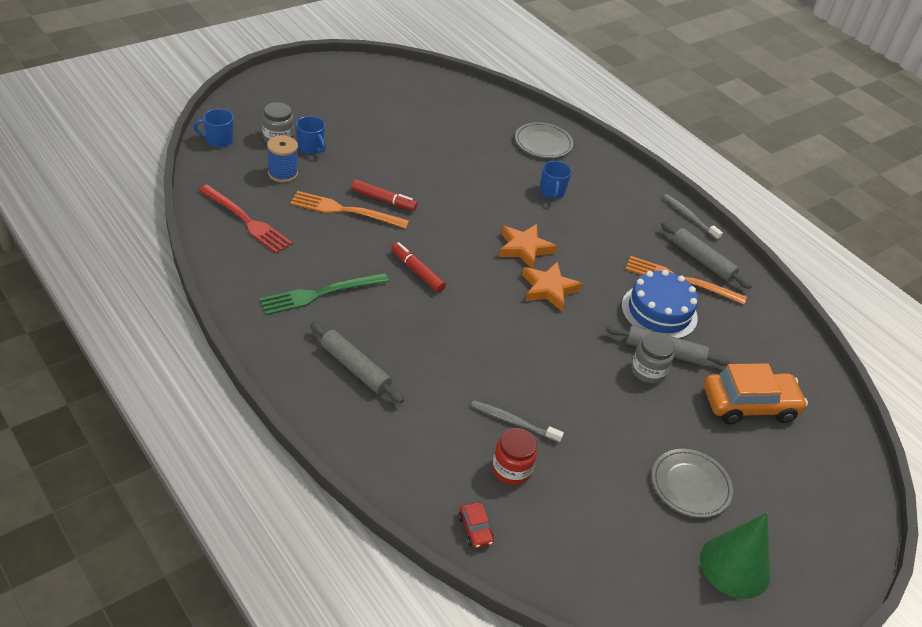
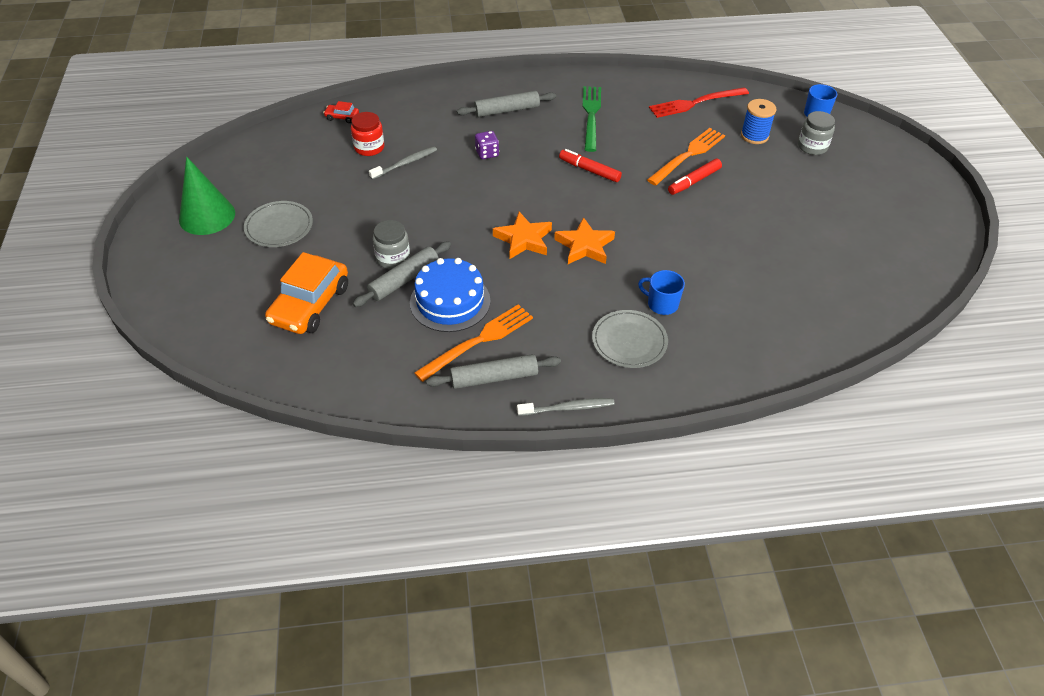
camera: 125 degrees right, 5 degrees up
(310, 147) = (791, 161): blue mug -> none
(417, 271) = (589, 170): red marker -> red marker turned 135 degrees counterclockwise
(446, 358) = (487, 153): none -> purple dice
(543, 143) = (755, 337): grey plate -> grey plate (629, 341)

